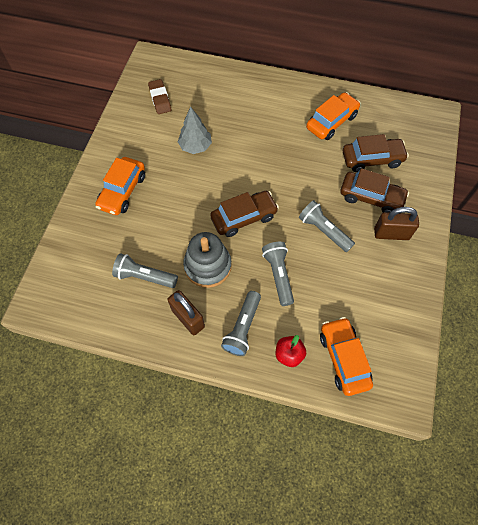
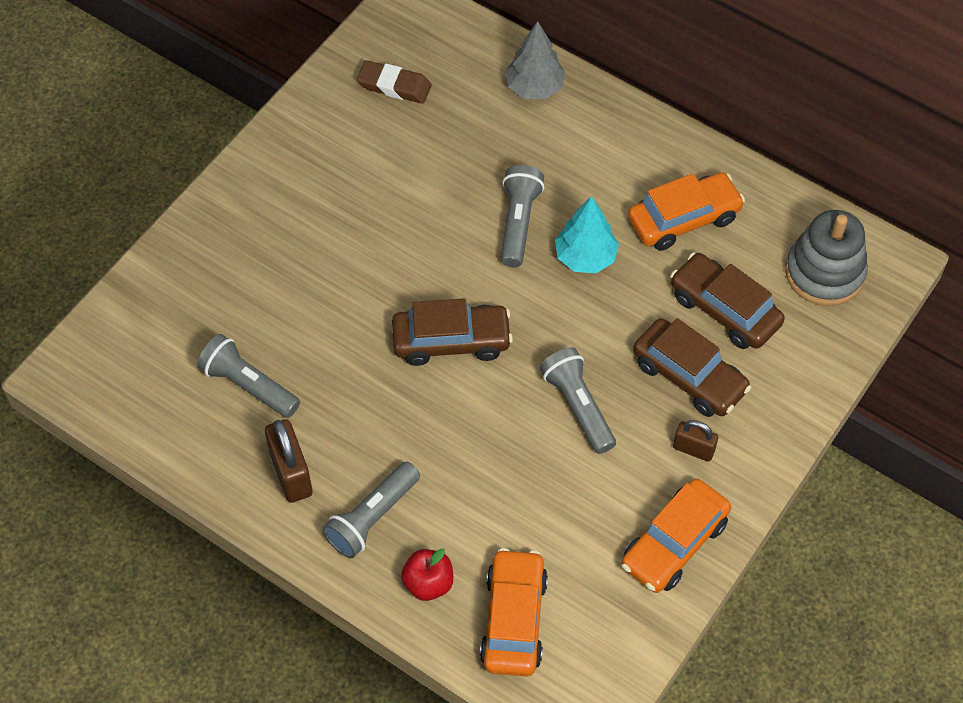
camera: 20 degrees right, 5 degrees down
(122, 191) = (267, 232): orange car -> orange car (674, 543)
(160, 99) = (394, 86): brown eraser -> brown eraser turned 75 degrees counterclockwise
(195, 146) = (421, 191): grey tree -> grey tree (534, 87)
(208, 266) = (357, 402): grey stacking toy -> grey stacking toy (824, 273)
(278, 275) = (467, 455): grey flashlight -> grey flashlight (518, 223)
(292, 154) = (585, 257): none -> turquoise tree
(372, 159) = (724, 309): brown car -> brown car turned 150 degrees counterclockwise
(391, 234) = (693, 449): brown padlock -> brown padlock, size x0.63

